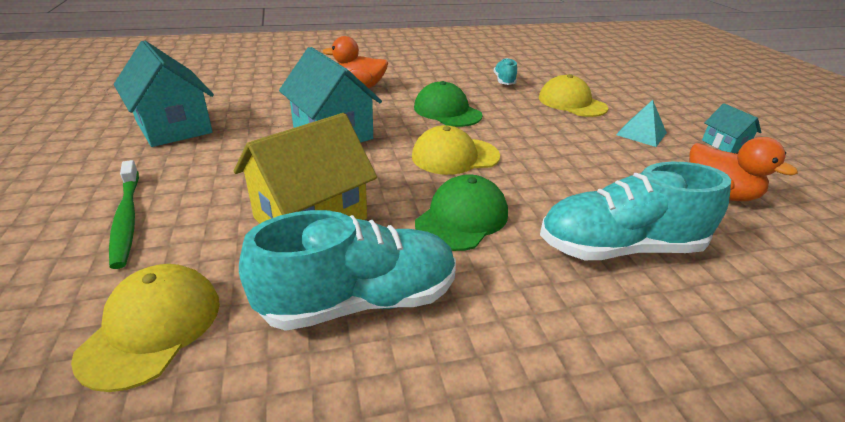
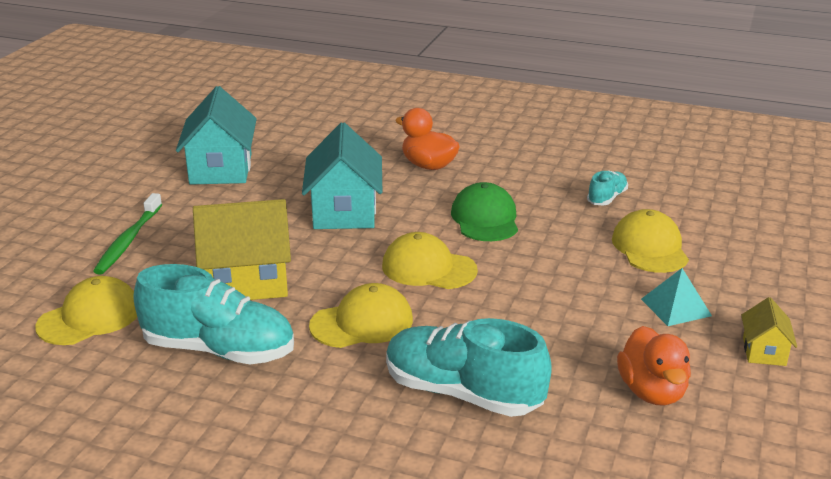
camera: 35 degrees right, 5 degrees down
(462, 218) = (362, 323): green cap -> yellow cap
(724, 145) = (764, 351): turquoise house -> yellow house

